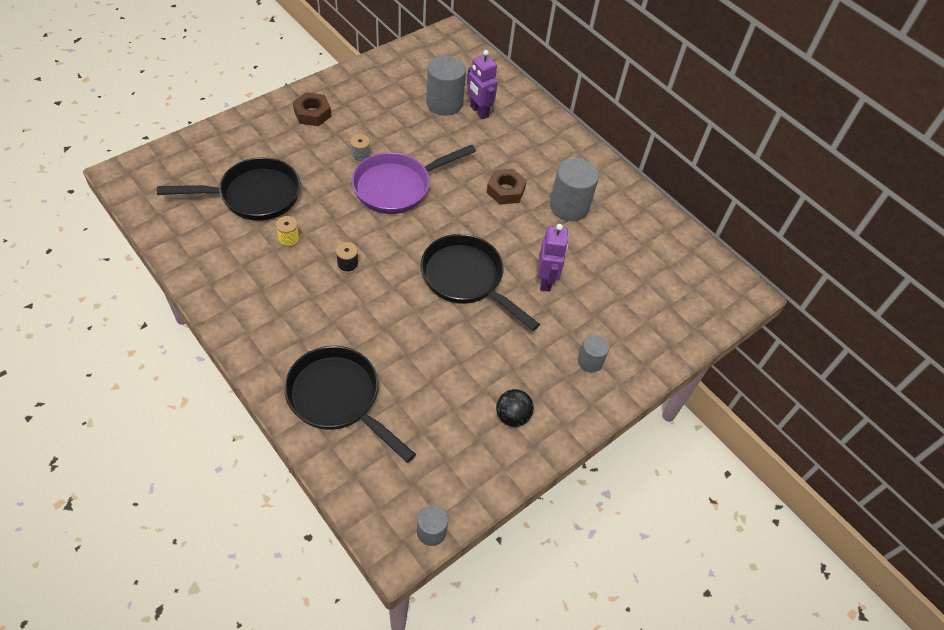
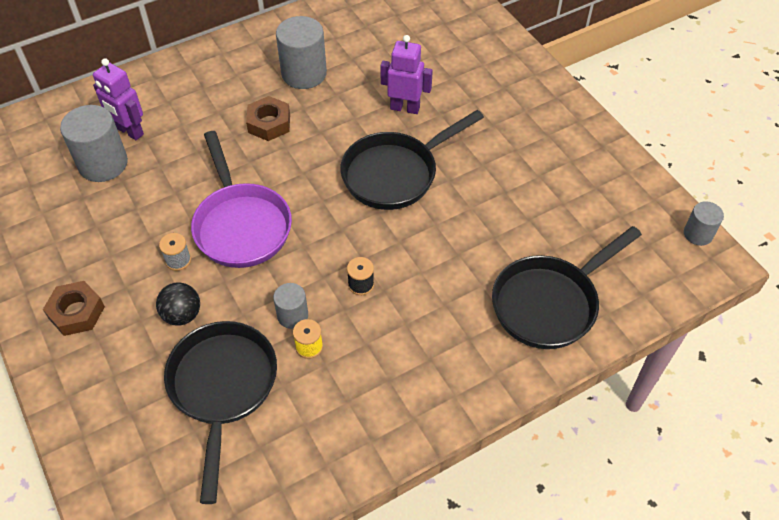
camera: 75 degrees left, 0 degrees up
(479, 111) = (129, 131): purple robot -> purple robot turned 60 degrees clockwise
(512, 416) = (570, 157): black ball -> black ball (182, 315)
(590, 361) = (508, 90): grey cylinder -> grey cylinder (292, 315)

